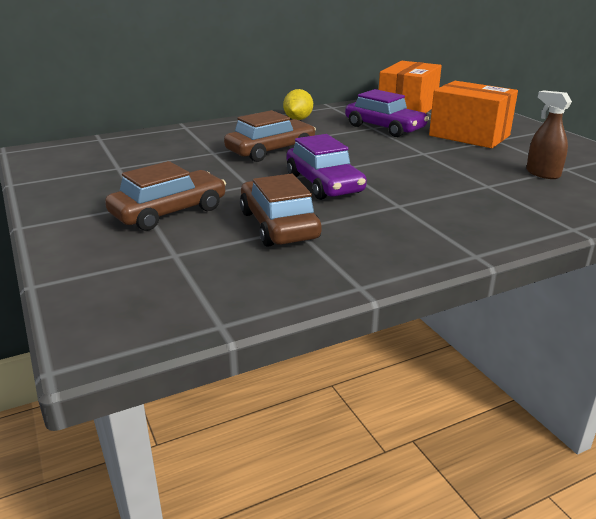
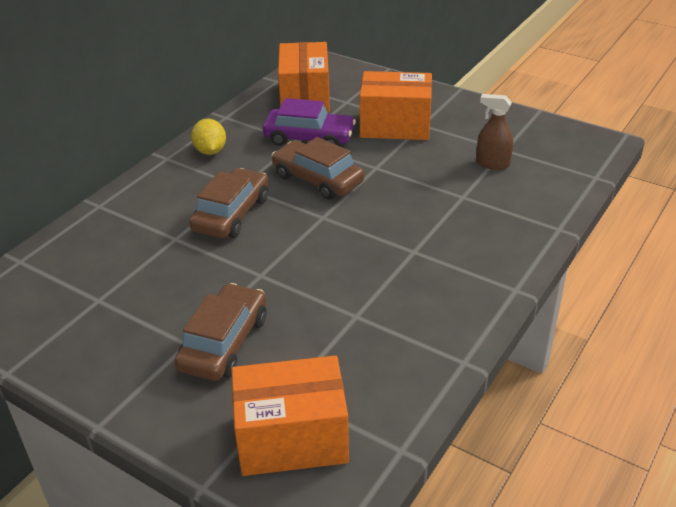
camera: 30 degrees left, 10 degrees up
(139, 282) = (292, 438): none -> orange box
(279, 225) = (339, 318): brown car -> brown car (317, 179)
(324, 184) = (328, 246): purple car -> none

